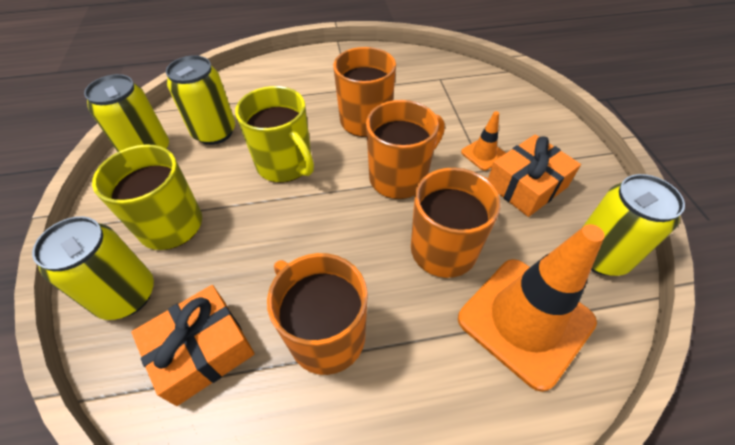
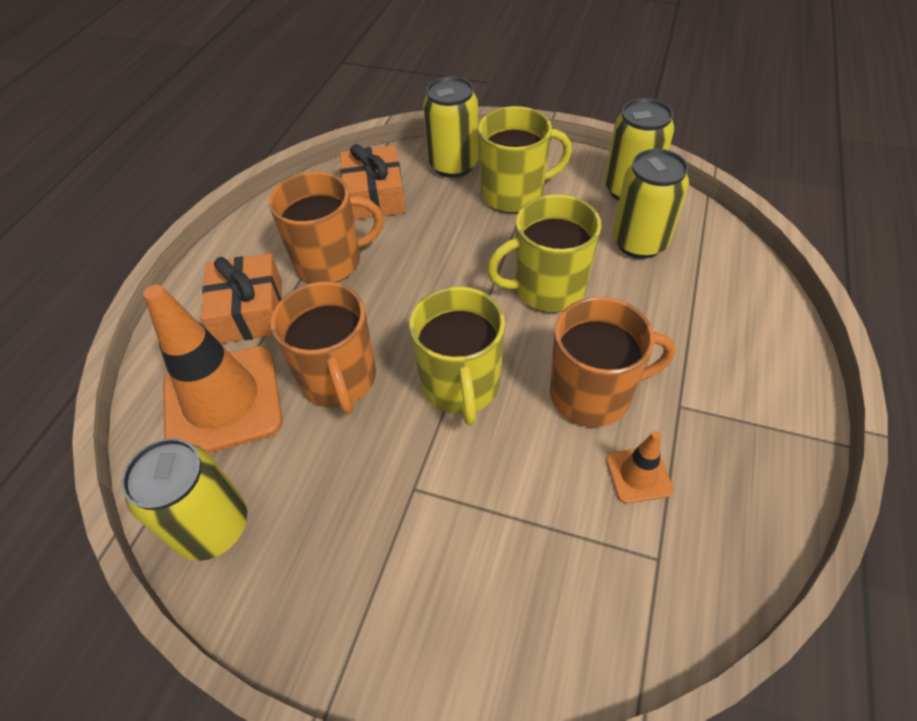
camera: 120 degrees right, 0 degrees up
(400, 177) = (461, 386): orange mug -> yellow mug
(483, 154) = (441, 507): orange traffic cone -> orange traffic cone (638, 474)
(526, 185) = (354, 523): orange gift -> orange gift (250, 311)

